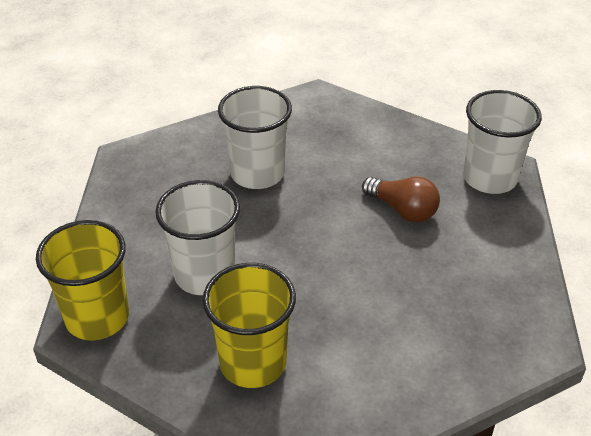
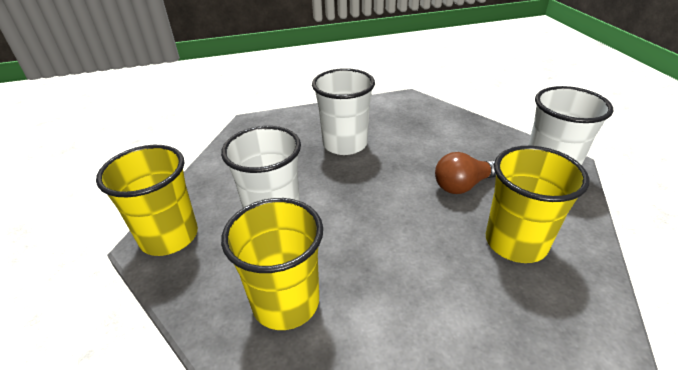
camera: 15 degrees right, 5 degrees down
(402, 210) = (463, 185): brown light bulb -> brown light bulb turned 105 degrees clockwise
(462, 267) = (515, 242): none -> yellow cup

